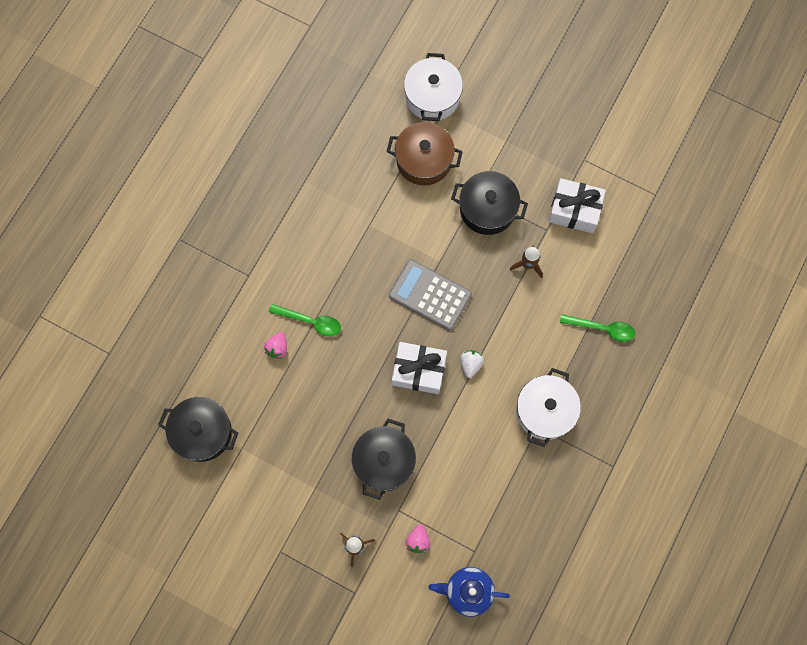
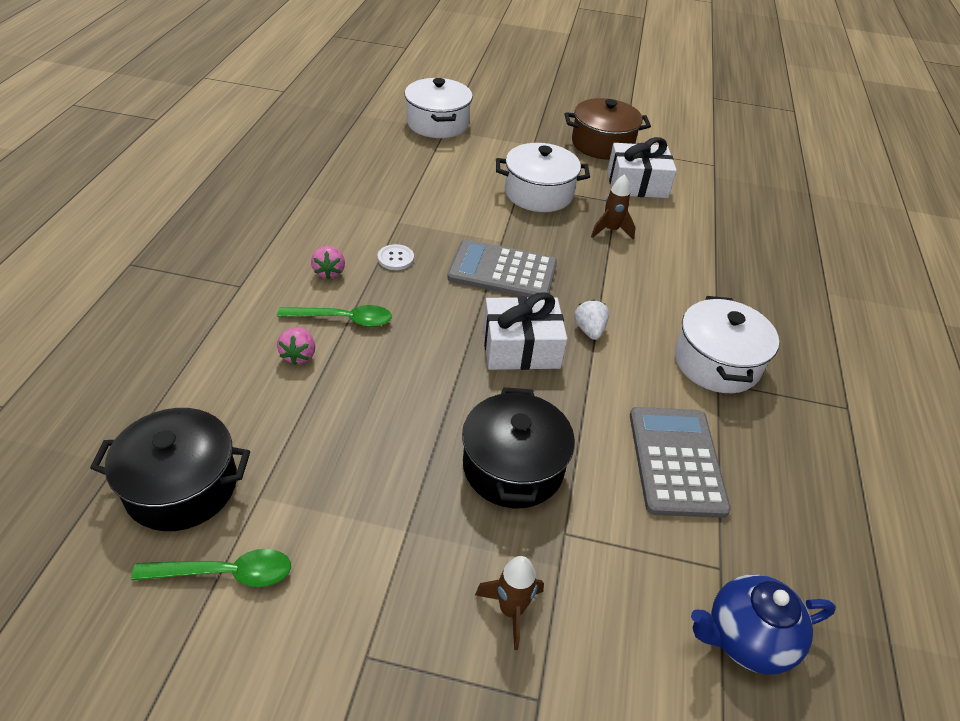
camera: 20 degrees left, 30 degrees down
(357, 267) = (395, 258): none -> white button
(418, 540) = (618, 573): pink strawberry -> pink strawberry (329, 272)
(424, 160) = (447, 166): brown pot -> brown pot (602, 144)
(481, 480) = (676, 461): none -> grey calculator
(487, 209) = (538, 193): black pot -> white pot
(602, 328) = (733, 272): green spoon -> green spoon (225, 573)

